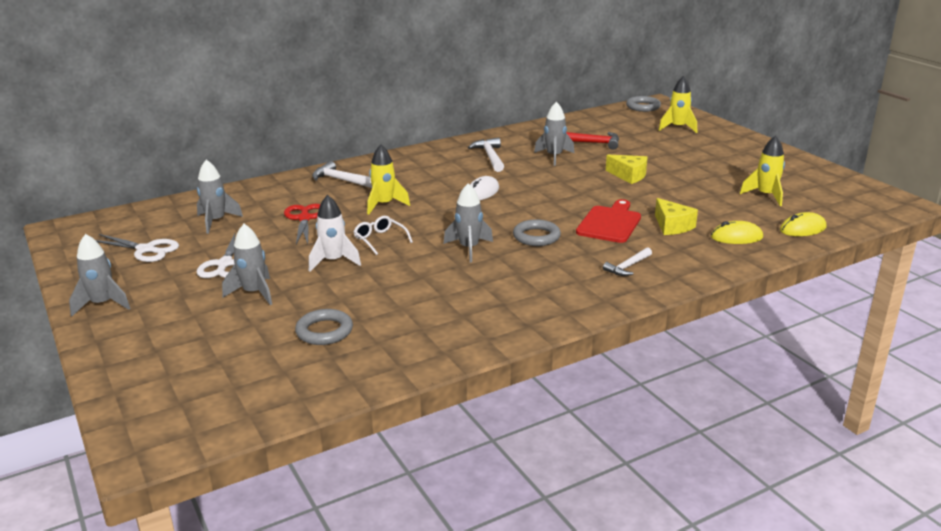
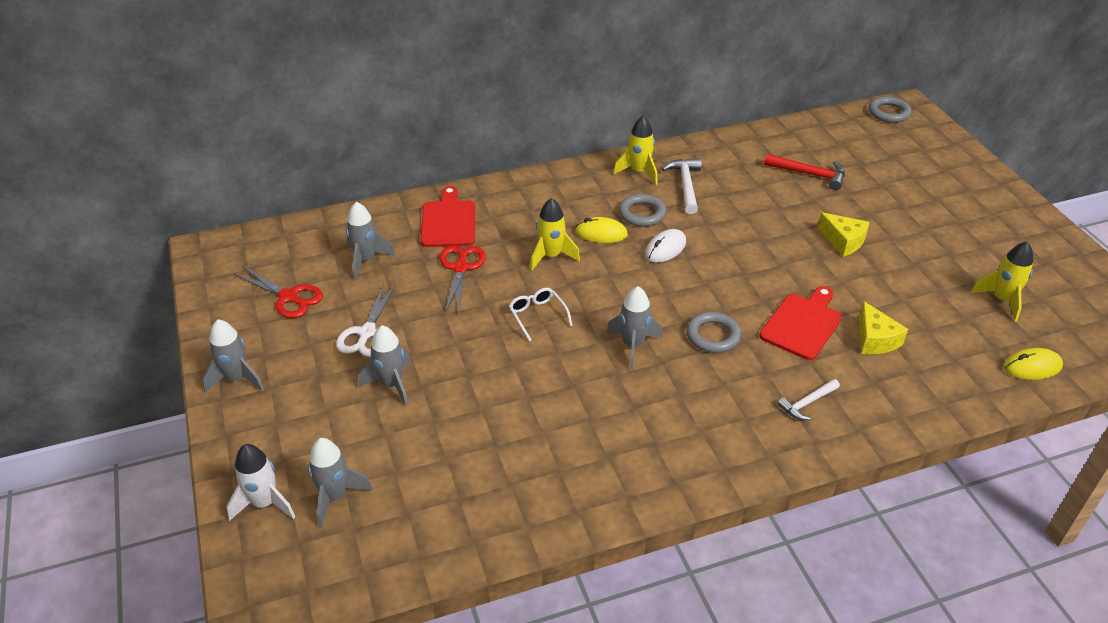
camera: 10 degrees right, 15 degrees up
(146, 250) = (289, 297): white scissors -> red scissors
(288, 193) = (448, 221): none -> red cutting board
(324, 331) = (456, 457): grey ring -> grey ring (642, 213)
(333, 261) = (482, 345): white rocket -> white rocket (265, 503)
(342, 180) = (511, 207): white hammer -> none
(554, 157) = (761, 195): grey rocket -> grey rocket (335, 497)
(677, 128) = (923, 158): yellow rocket -> yellow rocket (639, 172)
(736, 237) = (947, 370): yellow mouse -> yellow mouse (601, 233)

